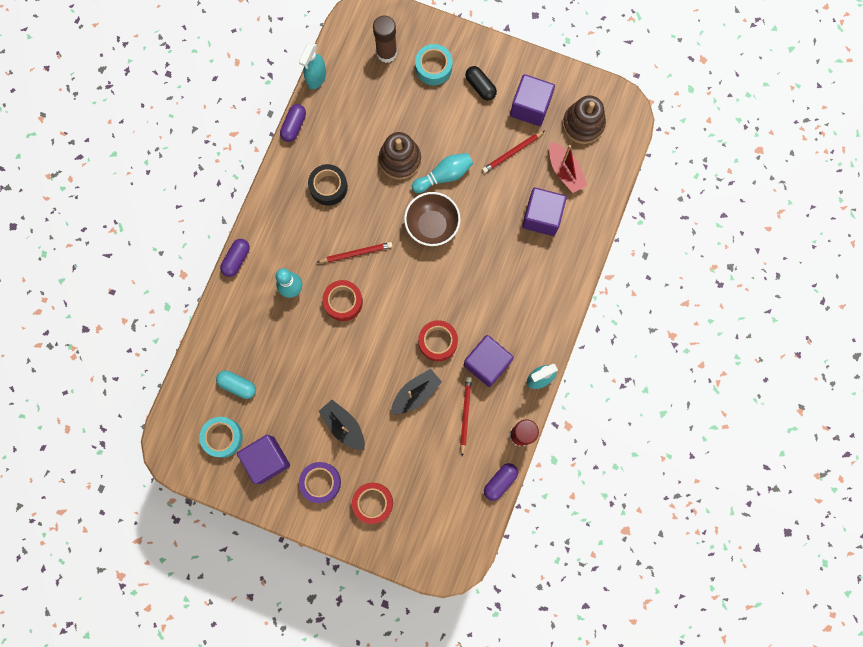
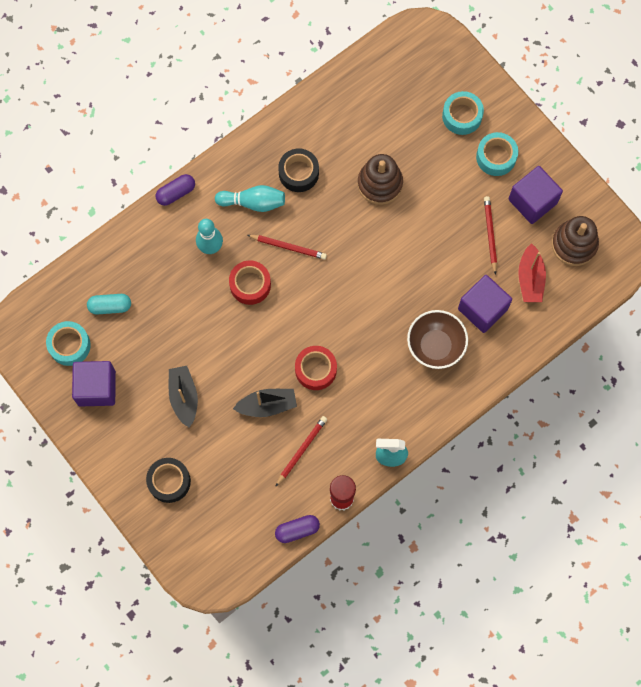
camera: 30 degrees right, 5 degrees down
(237, 385) = (110, 306): turquoise capsule -> turquoise capsule turned 60 degrees counterclockwise
(294, 126) = (300, 100): purple capsule -> none
(316, 78) = (346, 68): turquoise spray bottle -> none
(321, 482) = (133, 436): purple tape -> none
(373, 502) = (169, 481): red tape -> black tape
(386, 53) = (426, 79): brown glue stick -> none
(432, 225) = (374, 260): brown bowl -> brown bowl (435, 346)
(444, 175) = (412, 221): turquoise bowling pin -> turquoise bowling pin (253, 202)
(480, 86) = (496, 157): black capsule -> turquoise tape
(487, 363) = (349, 415): purple cube -> none
(512, 152) = (490, 234): red pencil -> red pencil turned 90 degrees clockwise

